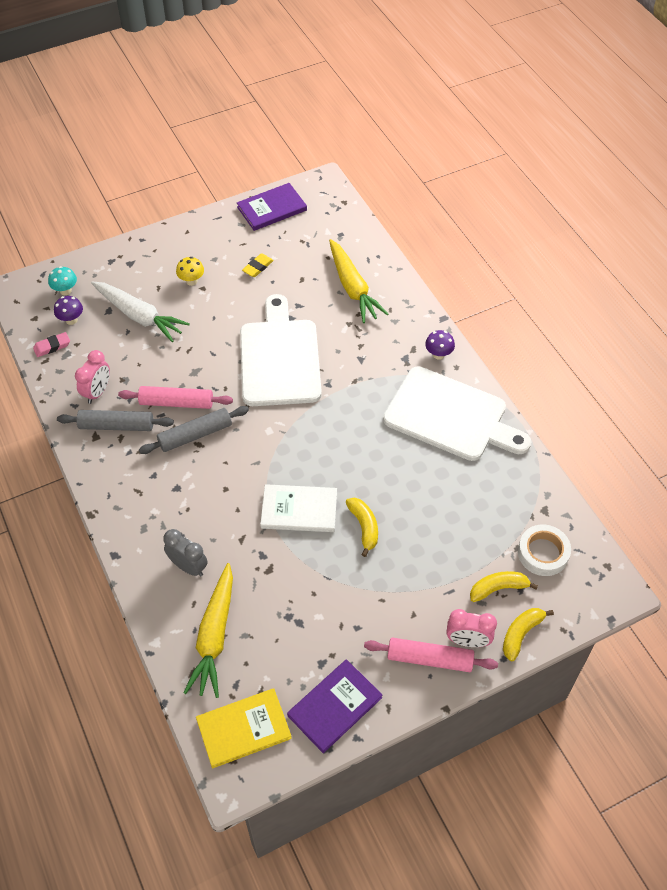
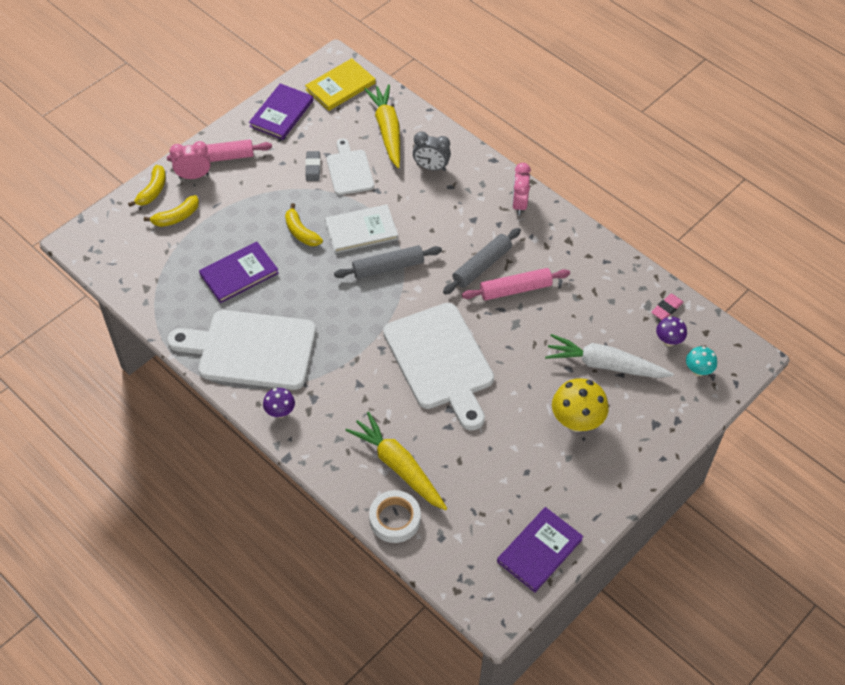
camera: 160 degrees right, 0 degrees up
(97, 392) = (593, 278): pink clock -> pink clock (519, 204)
(116, 426) = (556, 254): grey rolling pin -> grey rolling pin (388, 267)
(191, 281) = (576, 421): yellow mushroom -> yellow mushroom, size x1.75
(258, 267) = (514, 461): yellow eraser -> none
(282, 592) = (349, 170): none -> white cutting board
(323, 608) = (313, 168): none -> grey eraser
(443, 498) = (239, 274): none -> purple book
(543, 553) = (143, 253): white tape -> white tape (395, 519)

